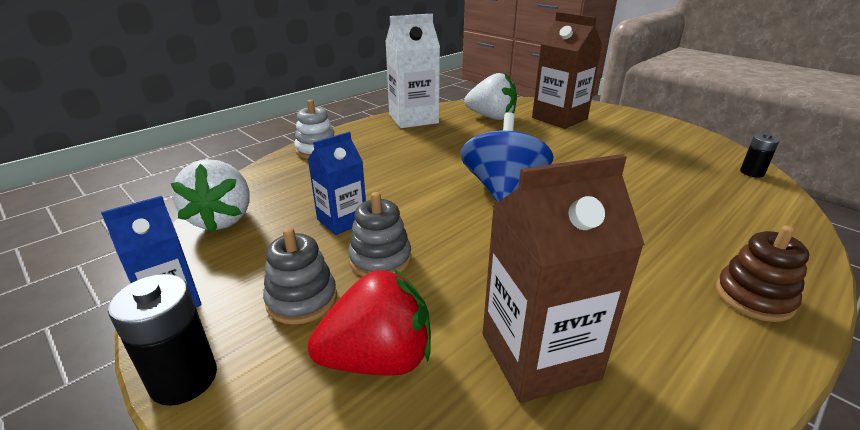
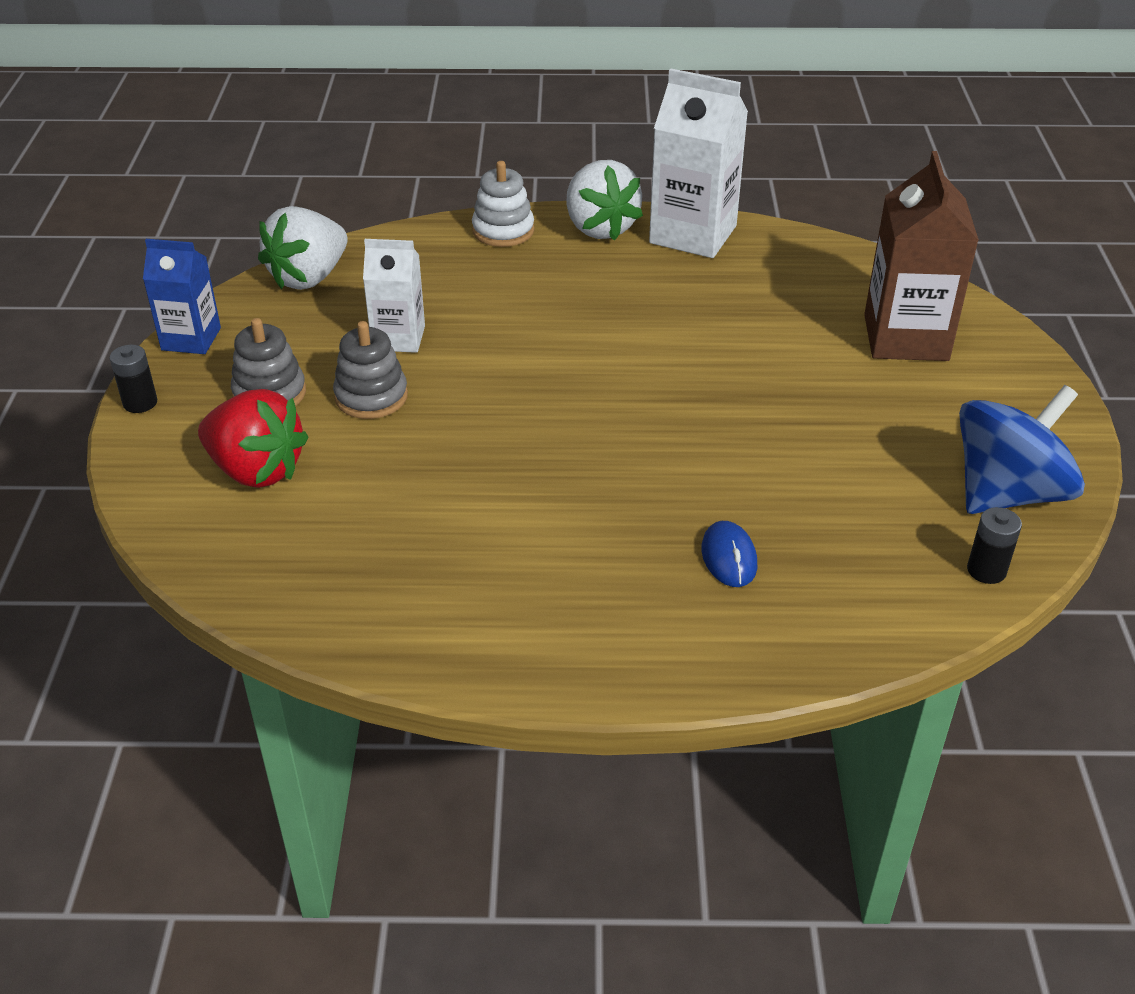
camera: 45 degrees right, 10 degrees up
(184, 379) = (140, 403): black battery -> black battery, size x0.62
(342, 220) = (398, 338): blue carton -> white carton
(491, 117) = (806, 284): white strawberry -> white strawberry (599, 228)
(502, 189) = (607, 396): blue spinning top -> blue spinning top (1007, 493)
(539, 356) = (356, 546): brown carton -> none
(689, 223) = (729, 557): none -> blue mouse
(754, 297) = (617, 645): brown stacking toy -> none

